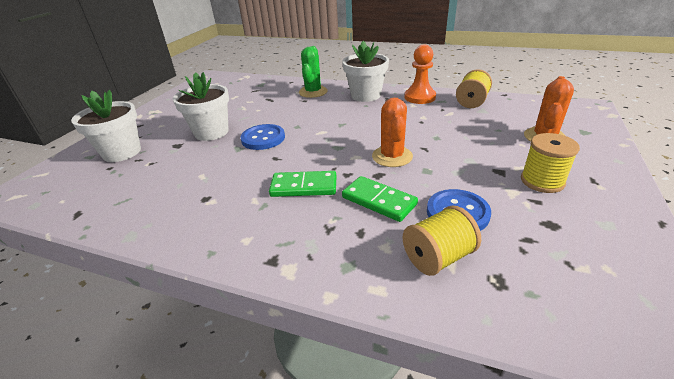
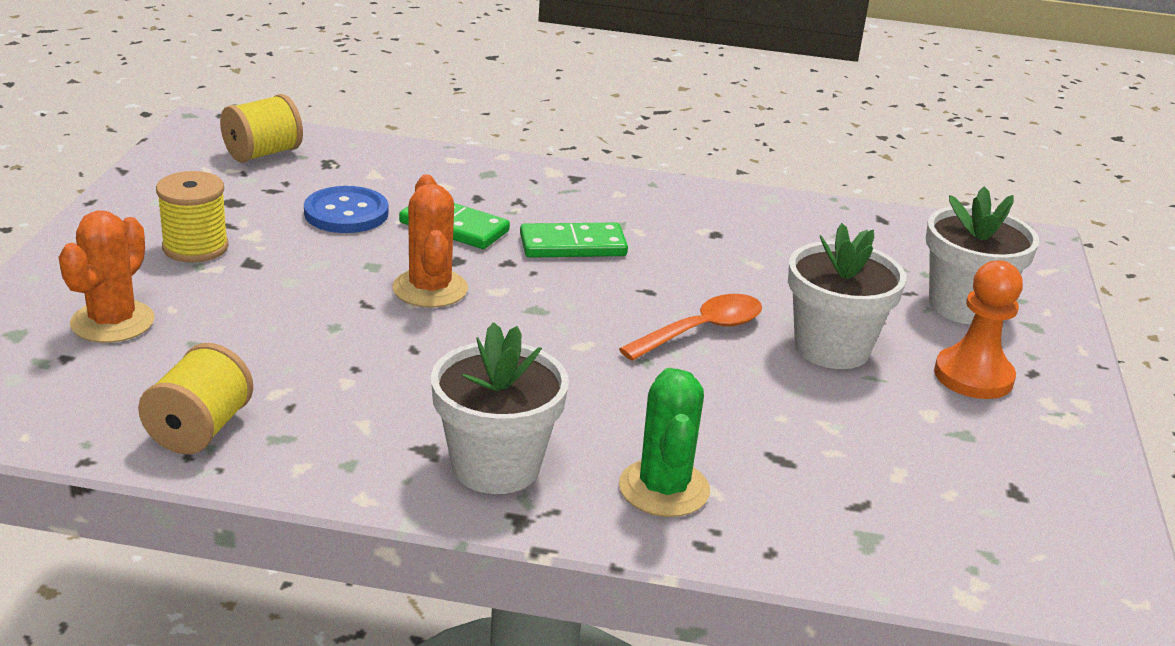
camera: 165 degrees right, 5 degrees down
(263, 138) = (702, 330): blue button -> orange spoon
(419, 97) = (337, 454): orange pawn -> orange pawn (973, 376)
(438, 257) = (386, 177): yellow spool -> yellow spool (263, 153)

